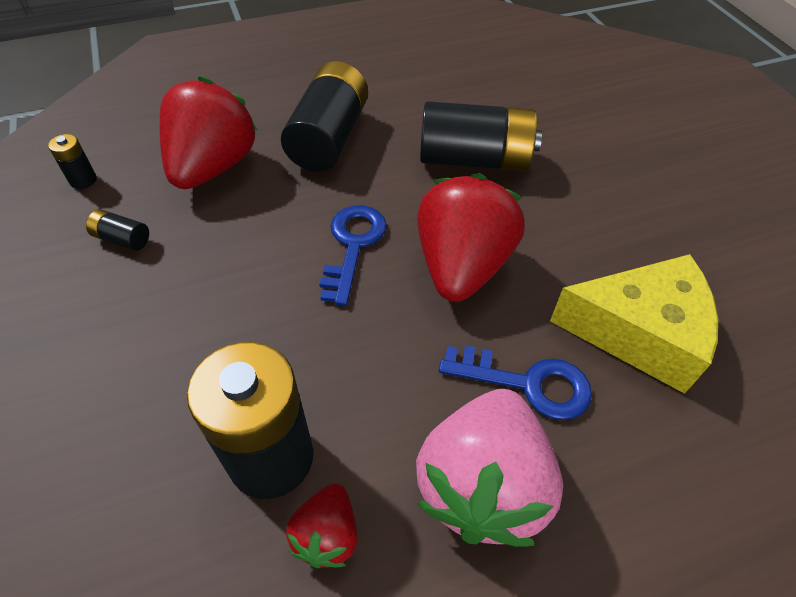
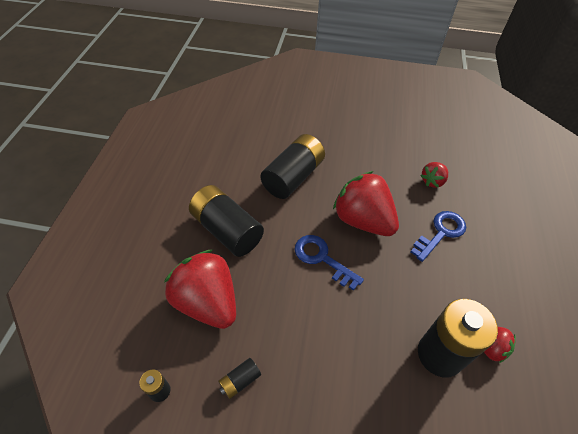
camera: 60 degrees left, 0 degrees up
(482, 484) = (483, 275): pink strawberry -> none
(639, 332) = (432, 181): yellow cheese -> red strawberry

